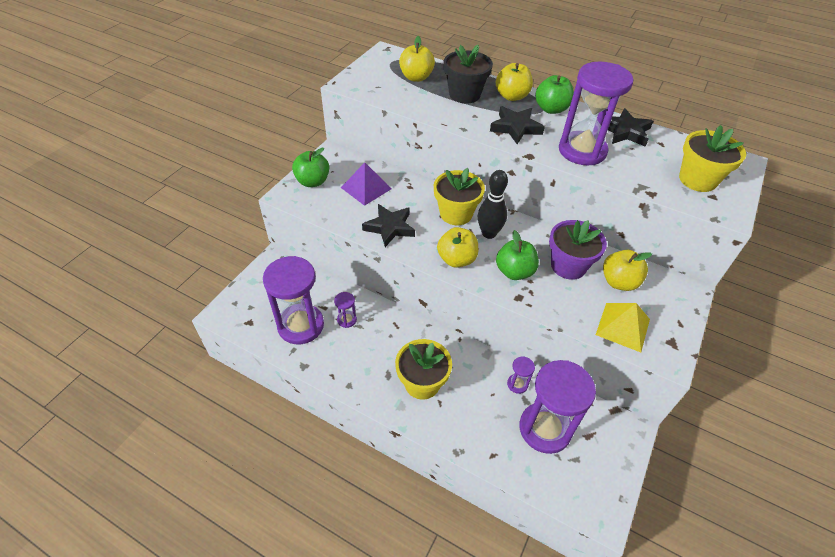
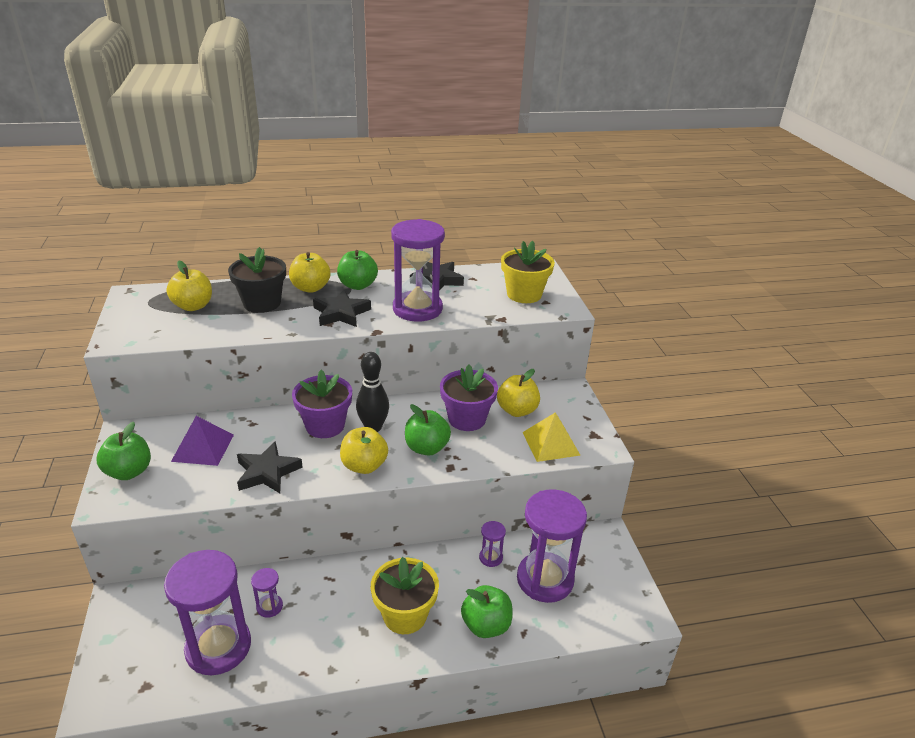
camera: 40 degrees left, 15 degrees down
(456, 214) = (325, 425): yellow flower pot -> purple flower pot
(470, 430) = (486, 625): none -> green apple

